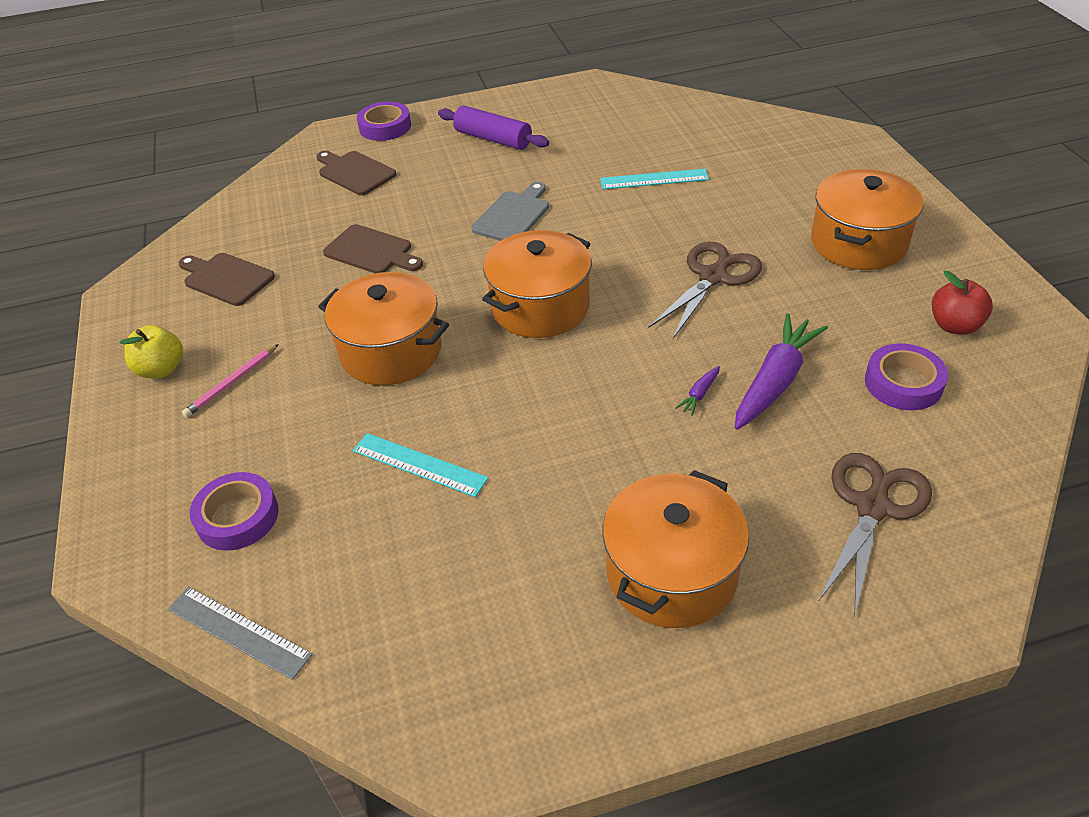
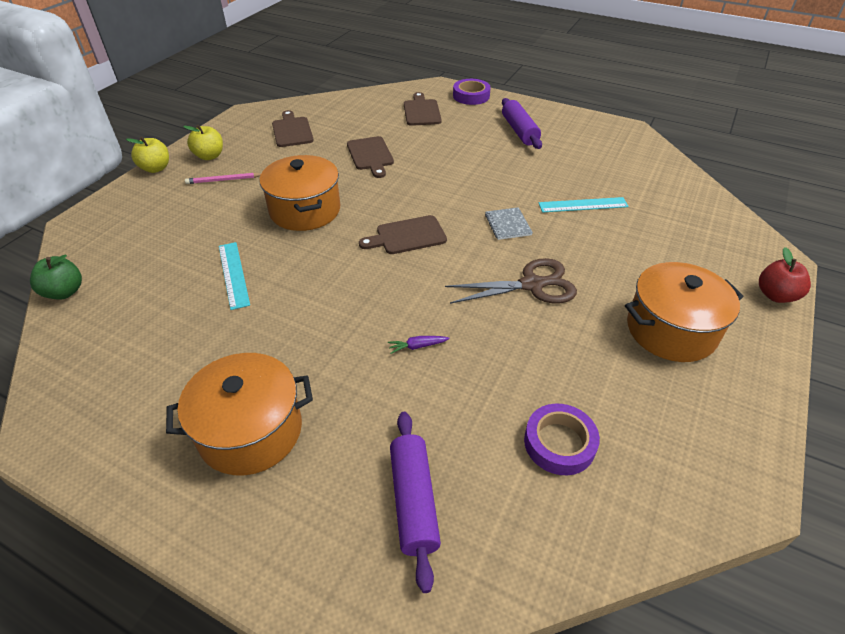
camera: 40 degrees right, 0 degrees up
(106, 428) = (156, 168): none -> yellow apple
(237, 517) = (137, 242): purple tape -> none
(239, 631) = (64, 292): grey ruler -> green apple
(513, 215) = (468, 178): grey cutting board -> none
(540, 307) = (407, 236): orange pot -> brown cutting board
(616, 237) = (507, 225): none -> grey notebook
(654, 179) = (583, 205): turquoise ruler -> turquoise ruler turned 45 degrees counterclockwise
(775, 381) = (473, 374): purple carrot -> none
(872, 507) = (413, 501): brown scissors -> purple rolling pin
(954, 326) = (661, 436): red apple -> red apple (775, 295)

